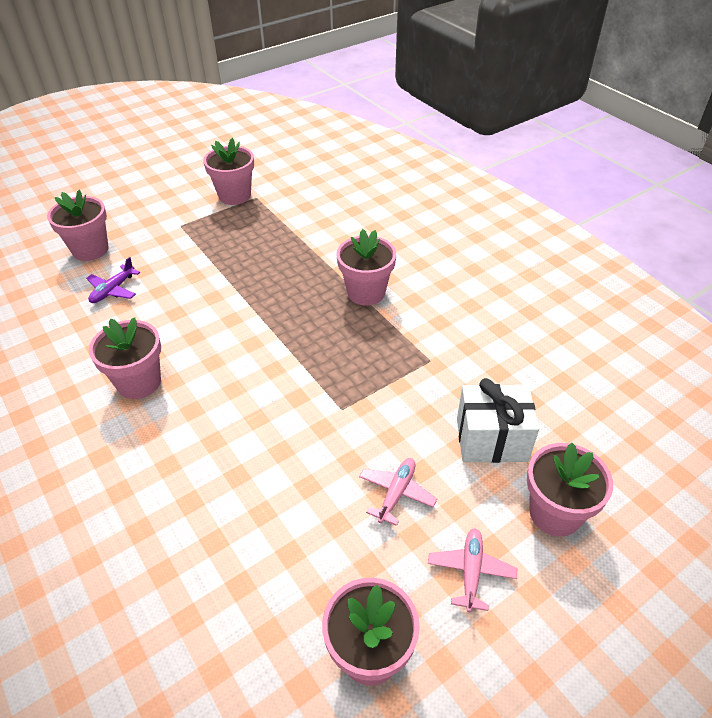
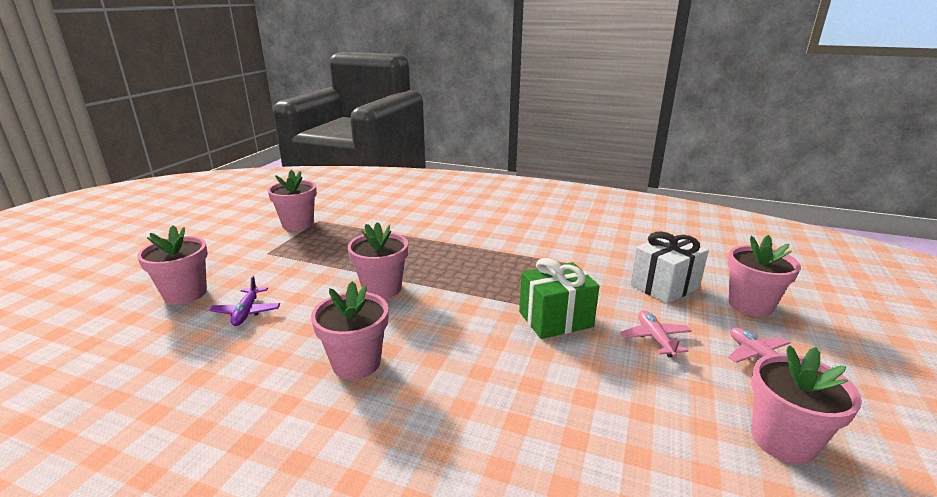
camera: 35 degrees left, 20 degrees down
(333, 422) = (555, 319): none -> green gift
(366, 292) = (477, 244): pink flower pot -> pink flower pot (382, 289)

